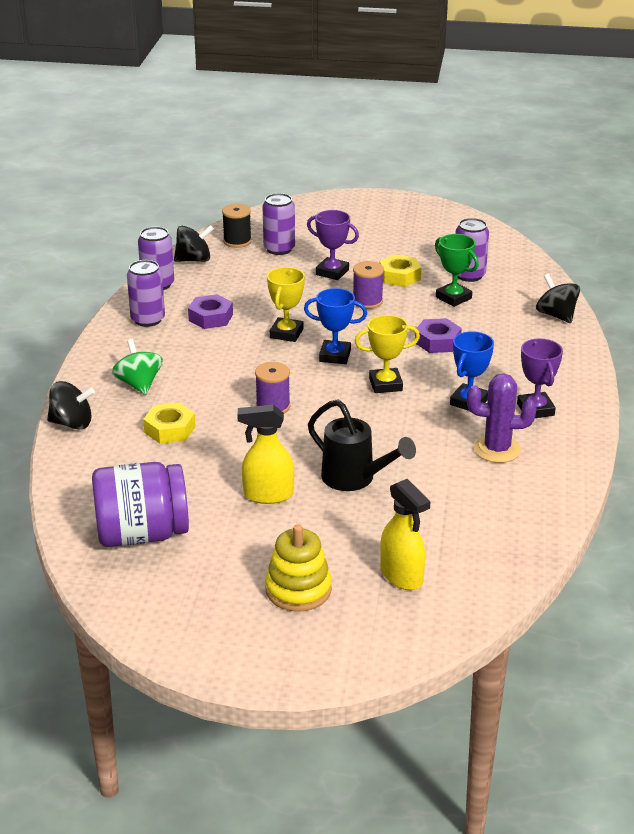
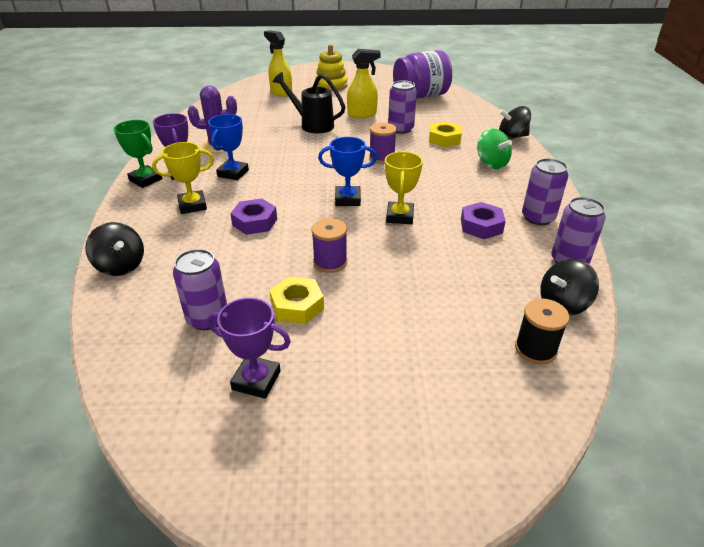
camera: 170 degrees right, 5 degrees up
(279, 249) = (469, 340): purple can -> purple can (400, 129)
(332, 272) = (382, 303): purple trophy -> purple trophy (256, 380)
(385, 384) = (300, 180): yellow trophy -> yellow trophy (192, 205)
(453, 298) = (232, 278): green trophy -> green trophy (145, 180)

